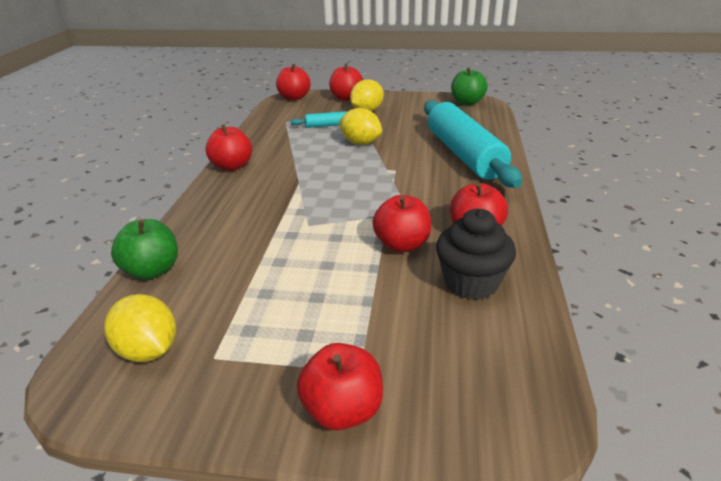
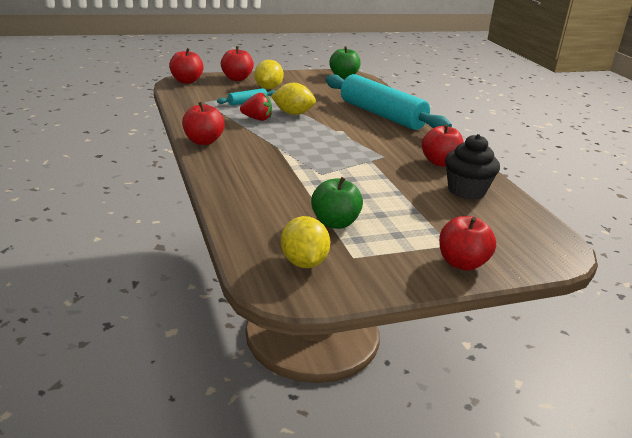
camera: 30 degrees left, 5 degrees down
(149, 350) = (303, 262): yellow lemon -> yellow lemon turned 60 degrees clockwise
(152, 270) = (238, 219): green apple -> green apple (335, 223)
(315, 146) = (257, 119): none -> red strawberry
(402, 244) = (401, 176): red apple -> none

